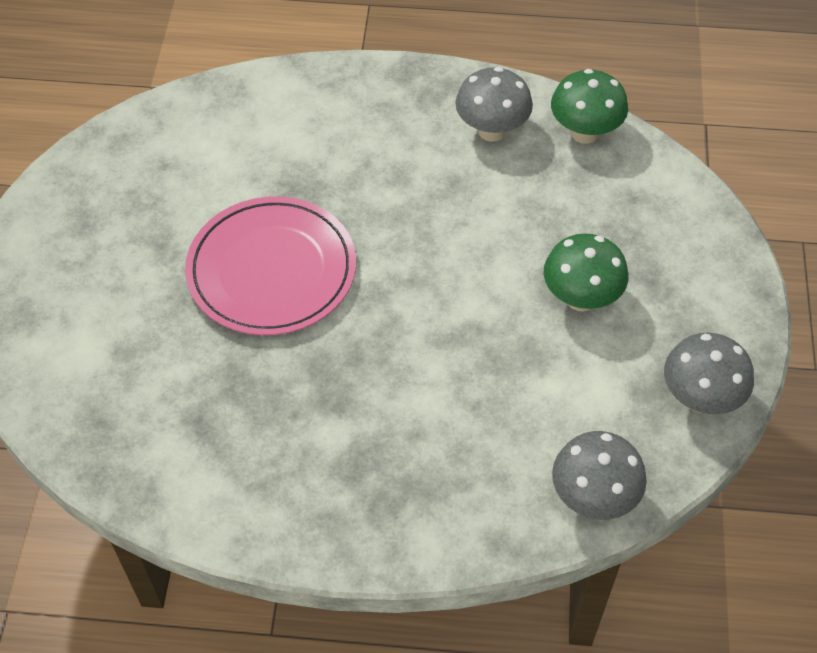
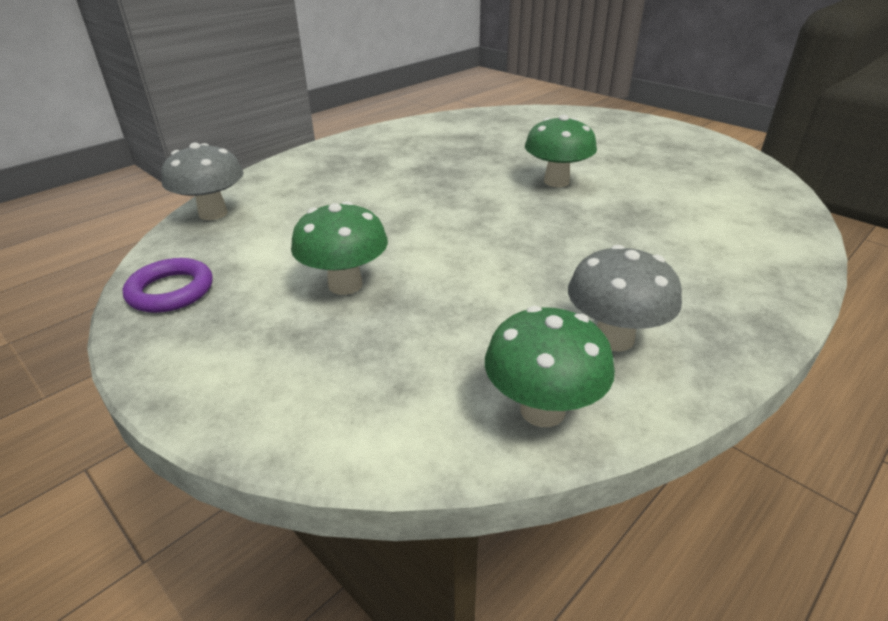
camera: 130 degrees right, 20 degrees down
(272, 270) = (556, 181): pink plate -> green mushroom
(700, 398) = (171, 291): grey mushroom -> purple ring

